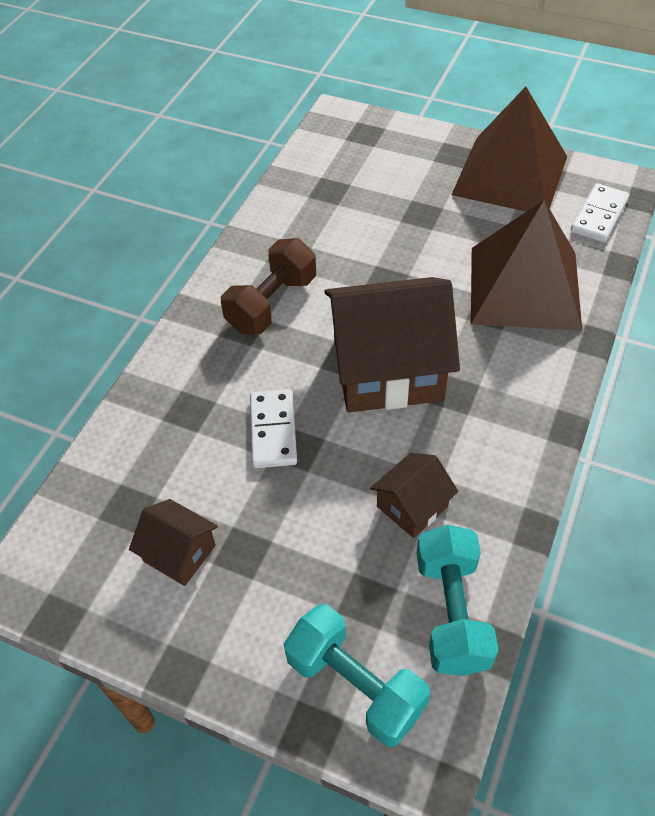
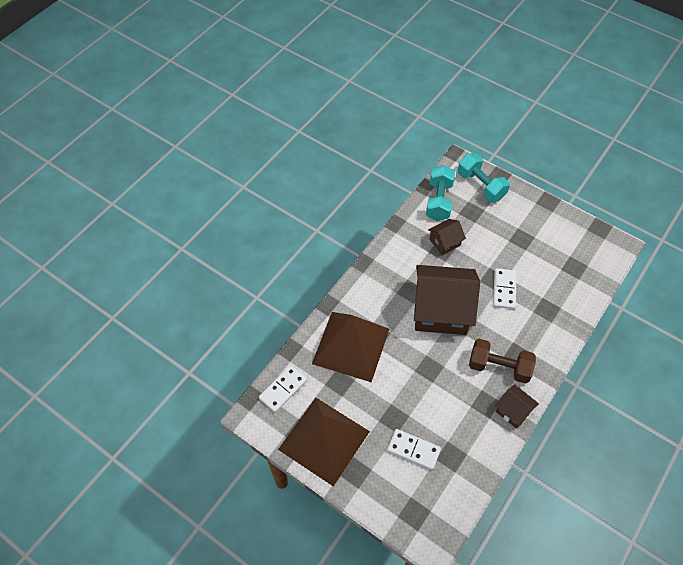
camera: 170 degrees left, 5 degrees up
(179, 553) = (549, 243): brown house -> brown house (513, 411)
(272, 304) = (499, 367): brown dumbbell -> brown dumbbell turned 60 degrees clockwise
(383, 187) = (413, 450): none -> white domino

